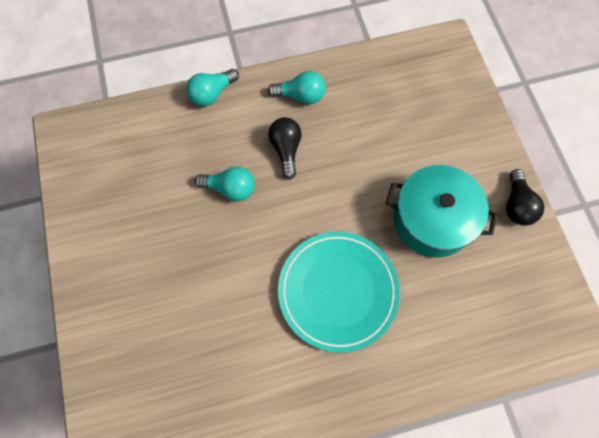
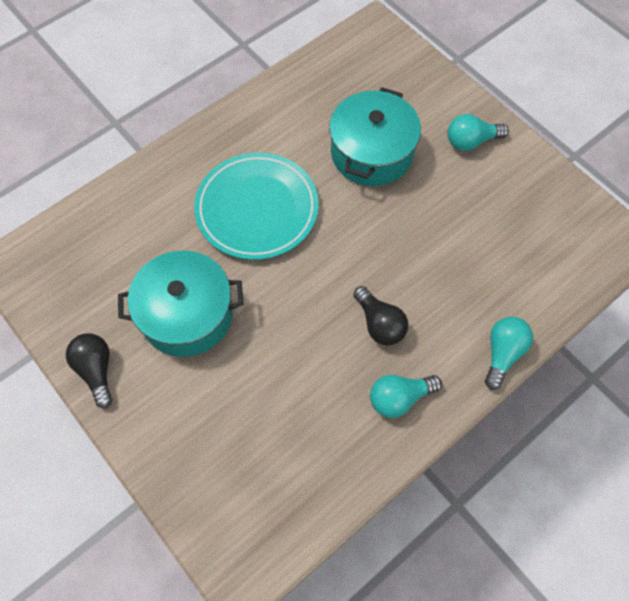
camera: 155 degrees right, 5 degrees down
(205, 303) = (372, 153): none -> turquoise pot
(230, 188) = (413, 257): turquoise light bulb -> turquoise light bulb (471, 141)

